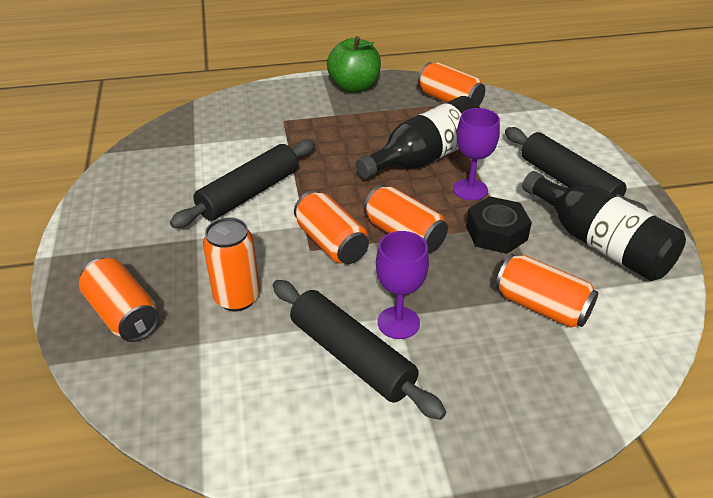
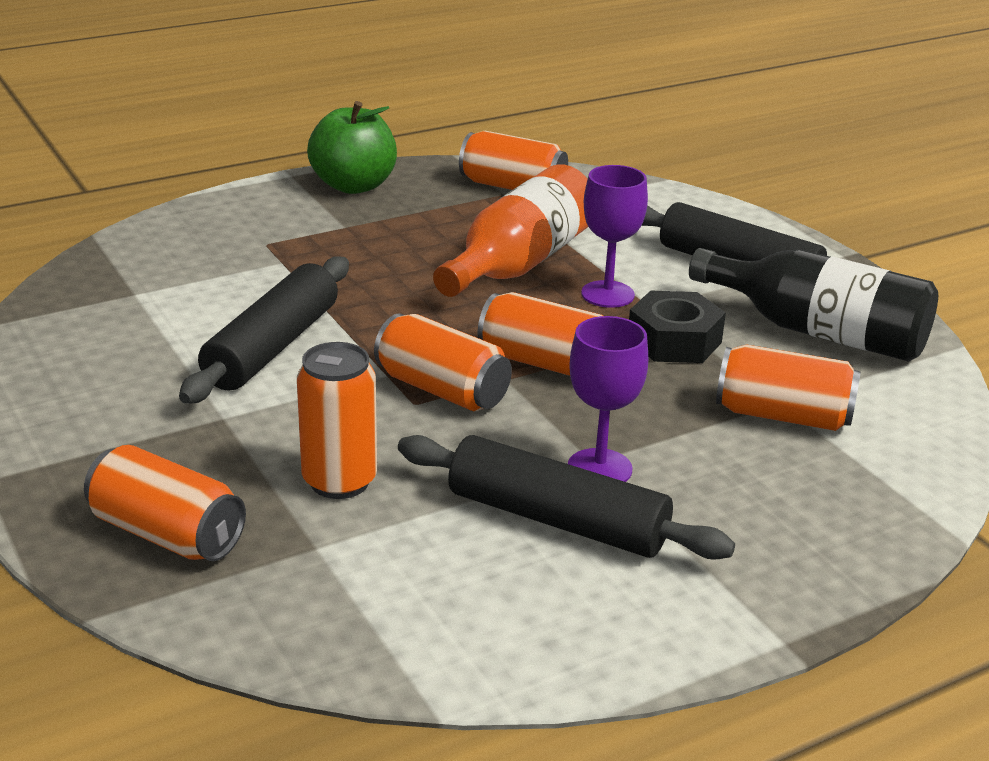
camera: 20 degrees left, 10 degrees down
(425, 157) = (519, 264): black bottle -> orange bottle

